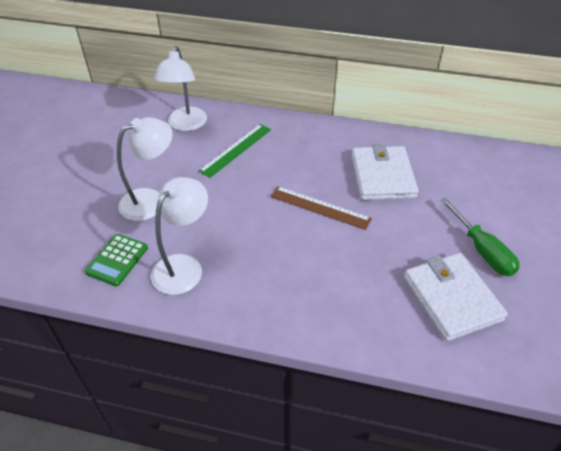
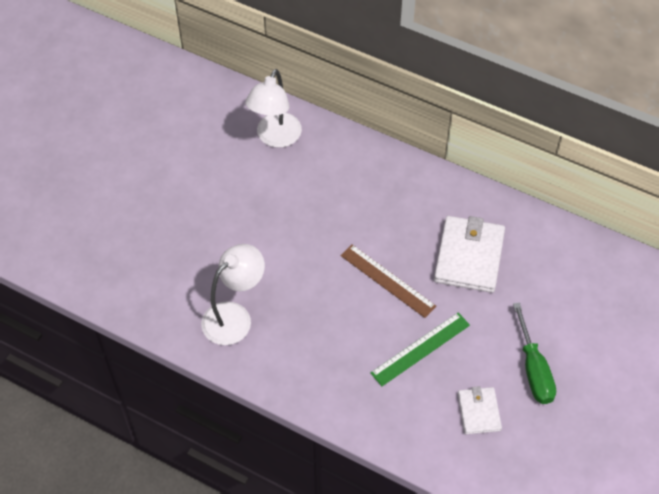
camera: 15 degrees right, 10 degrees up
(117, 260) = (173, 295): green calculator -> none
(151, 200) = (218, 232): white lamp -> none
(236, 150) = (321, 185): green ruler -> green ruler (420, 348)
(452, 298) = (479, 412): white wallet -> white wallet, size x0.57

